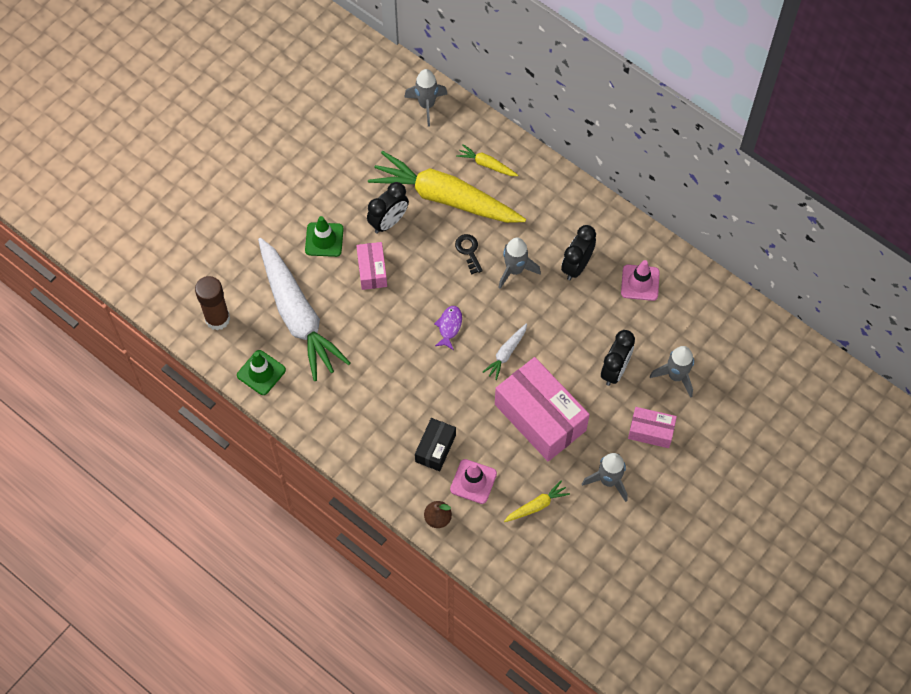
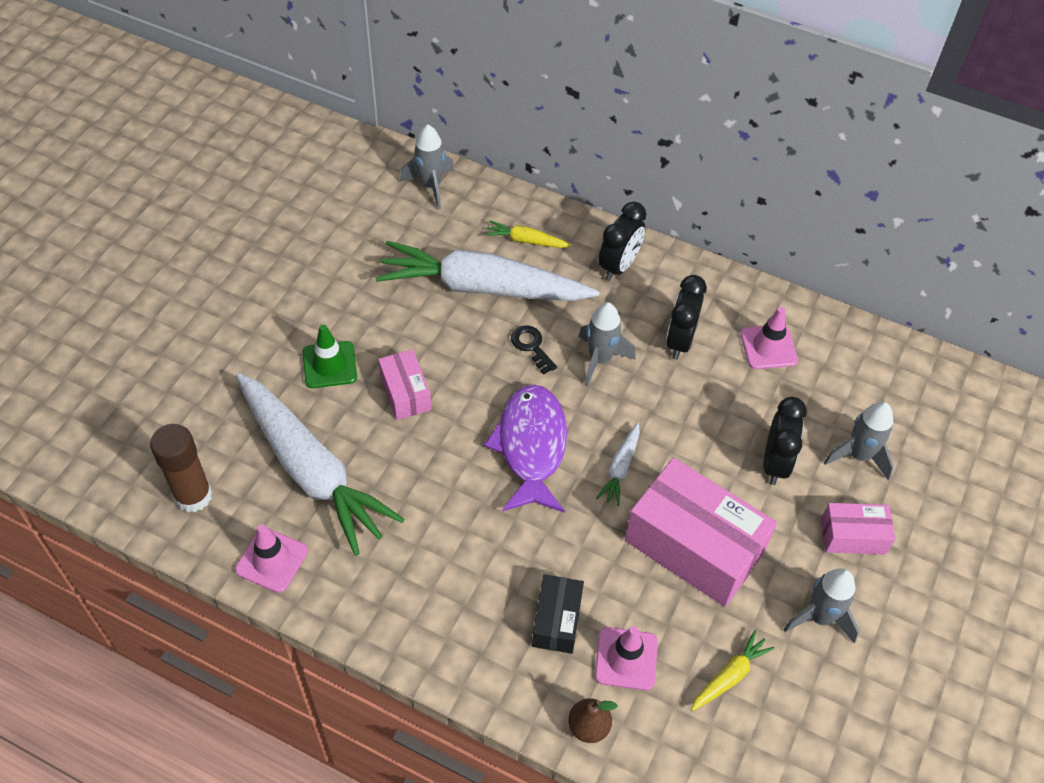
camera: 15 degrees left, 10 degrees down
(261, 372) = (272, 560): green traffic cone -> pink traffic cone
(388, 222) = (414, 328): black clock -> black clock (618, 266)
(445, 198) = (483, 288): yellow carrot -> white carrot
(449, 326) = (531, 447): purple fish -> purple fish, size x2.15

